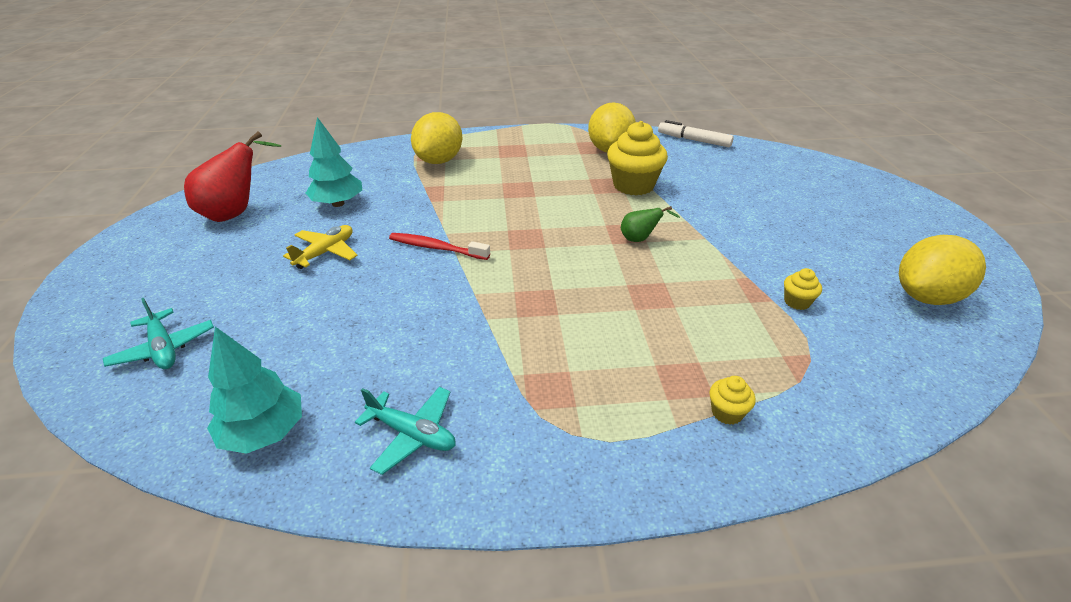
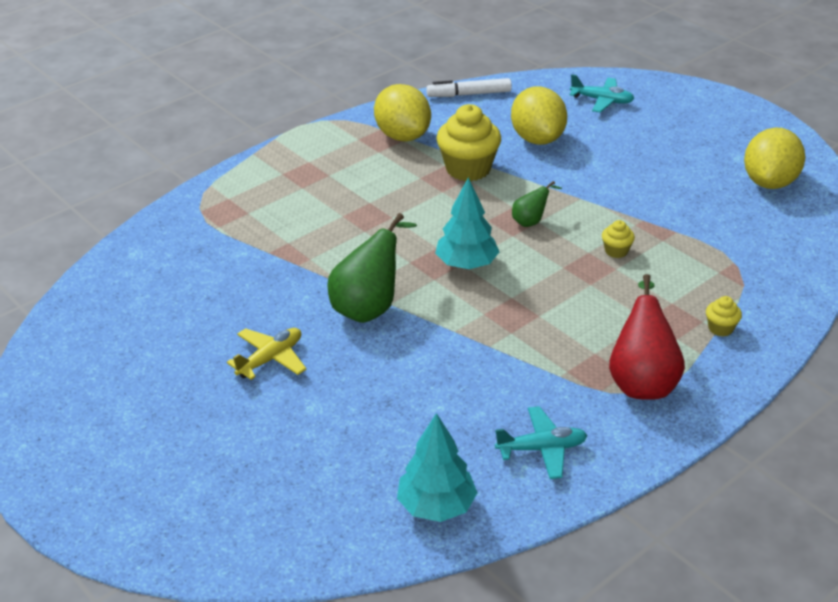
camera: 35 degrees left, 0 degrees up
(163, 348) = (254, 503): turquoise plane -> turquoise plane (602, 101)
(236, 212) = (108, 366): red pear -> red pear (642, 381)
(325, 252) = (270, 359): yellow plane -> yellow plane turned 45 degrees clockwise
(338, 204) = (206, 308): turquoise tree -> turquoise tree (466, 264)
(437, 248) = (369, 307): red toothbrush -> green pear
(439, 160) = (244, 217): yellow lemon -> yellow lemon (537, 139)
(797, 302) = (693, 225): yellow cupcake -> yellow cupcake (616, 251)

